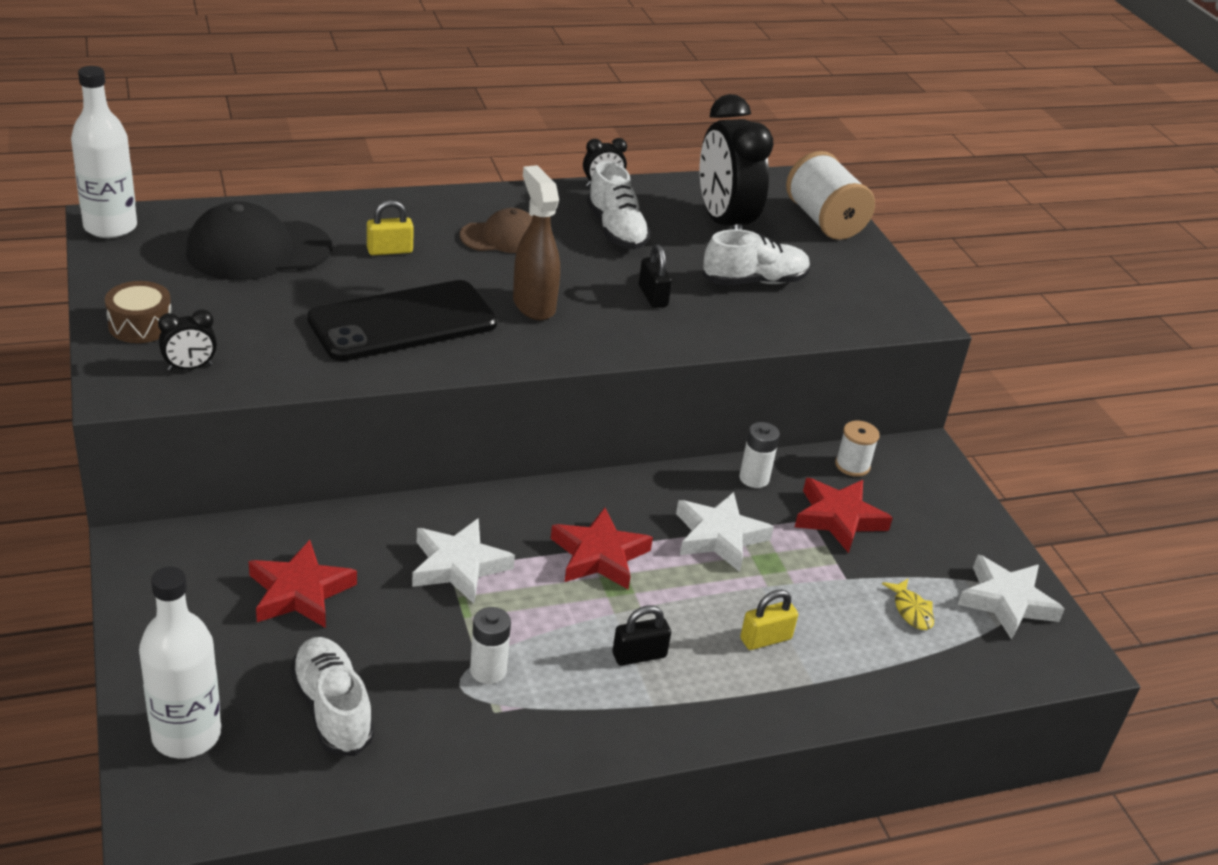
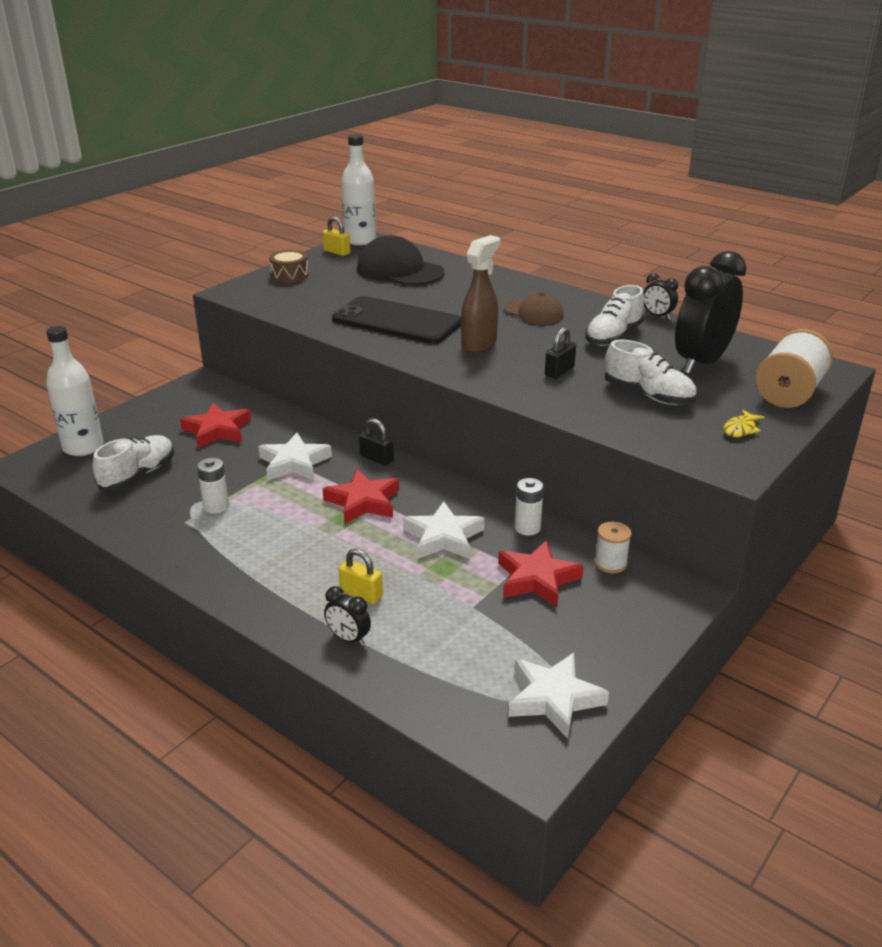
camera: 60 degrees right, 5 degrees down
(190, 367) = (272, 296): black clock -> black clock (348, 638)
(389, 250) = (460, 294): yellow padlock -> yellow padlock (337, 252)
(639, 655) = (287, 551): black padlock -> black padlock (376, 458)
(911, 610) = (476, 650): yellow fish -> yellow fish (740, 429)

